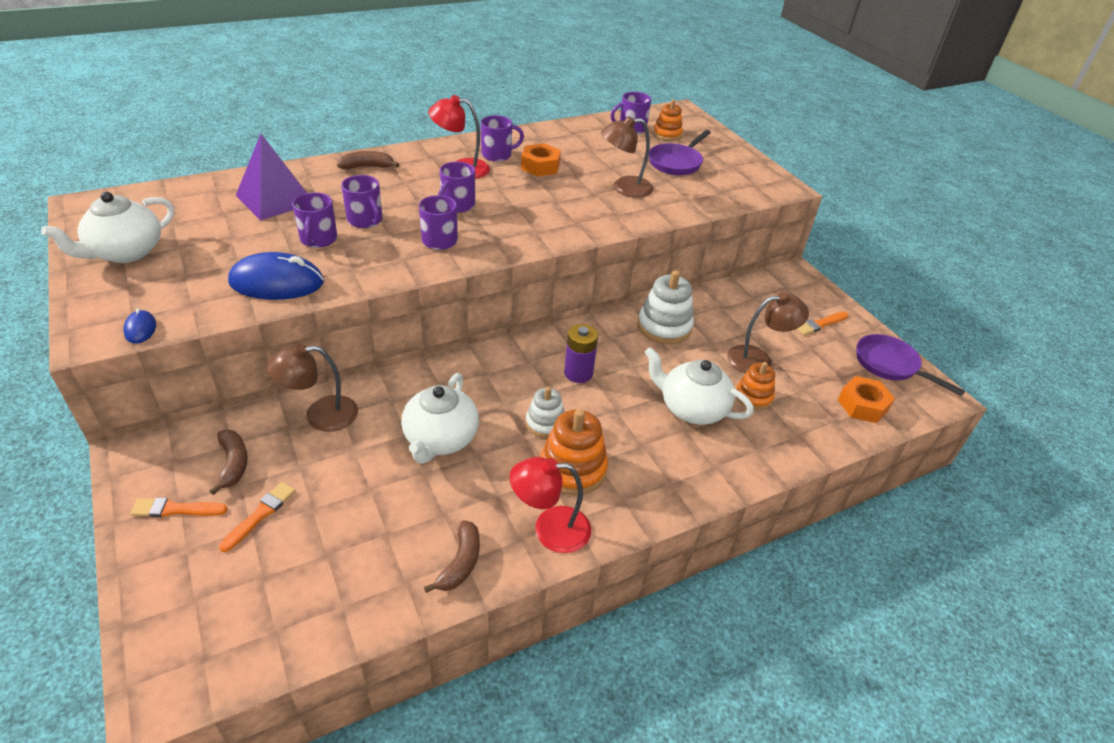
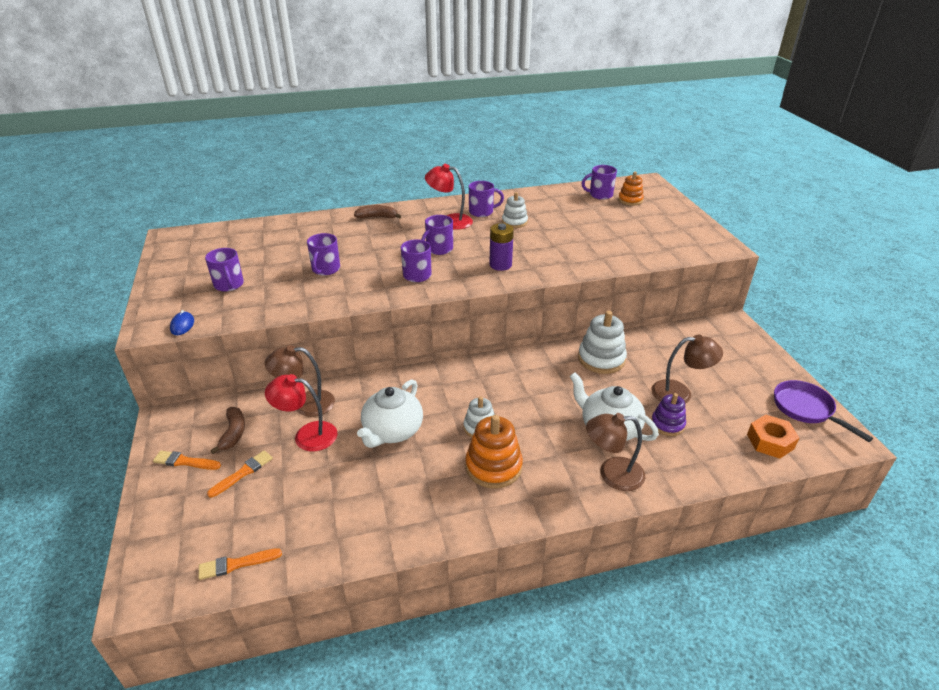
camera: 15 degrees right, 5 degrees down
(126, 252) = (188, 271): white teapot -> none
(275, 199) = (302, 238): purple pyramid -> none
(277, 282) = (286, 299): blue mouse -> none
(365, 220) = (364, 257): purple mug -> purple mug (229, 285)
(460, 563) = (383, 530): brown banana -> none
(540, 166) = (514, 222): orange nut -> white stacking toy
(550, 529) = (462, 513): red lamp -> red lamp (307, 435)
(578, 373) = (517, 390): purple battery -> purple battery (500, 265)
(624, 188) = (580, 242): brown lamp -> brown lamp (612, 474)
(676, 162) = (632, 223): purple pan -> none
(753, 397) = (667, 424): orange stacking toy -> purple stacking toy
(820, 324) = (746, 368): orange brush -> orange brush (236, 564)

